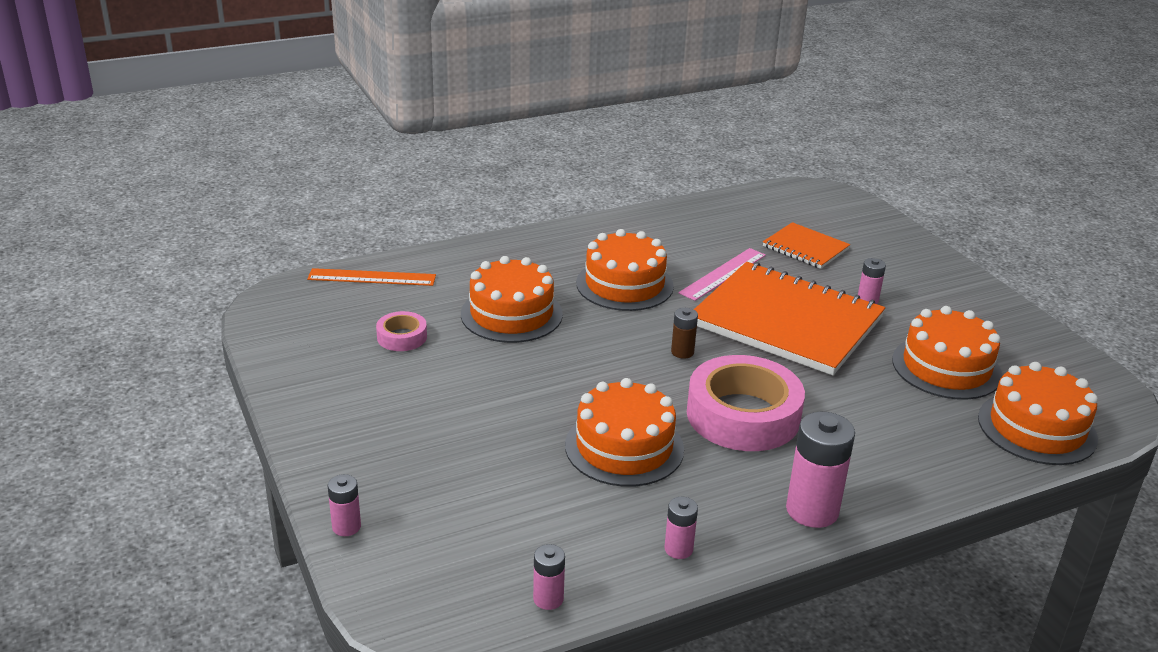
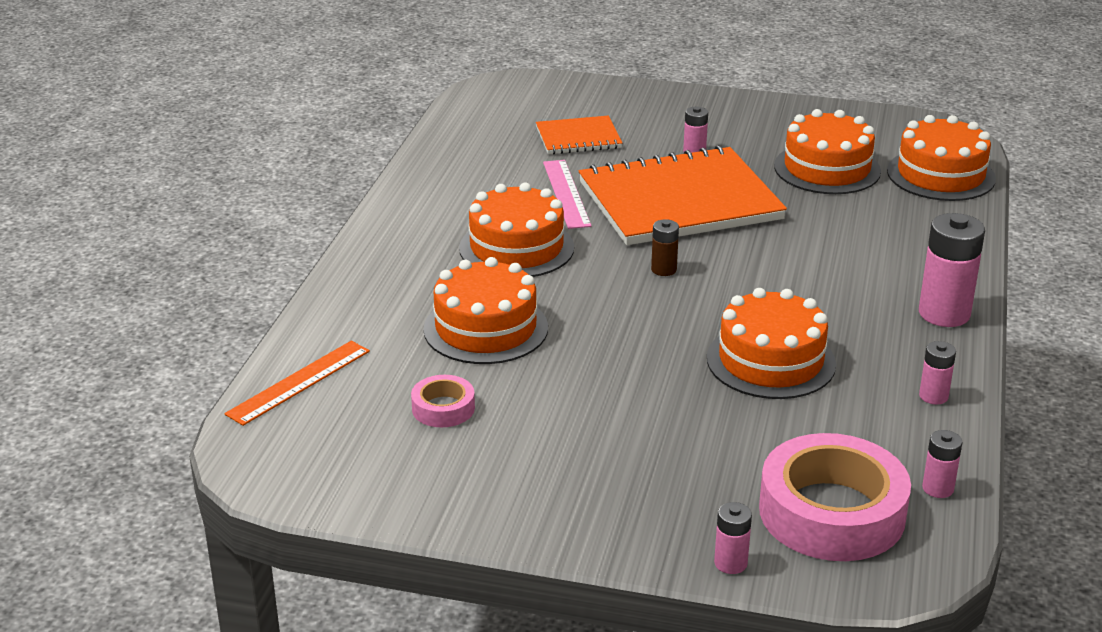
camera: 50 degrees left, 0 degrees up
(743, 415) = (789, 284): pink tape -> pink tape (831, 512)

